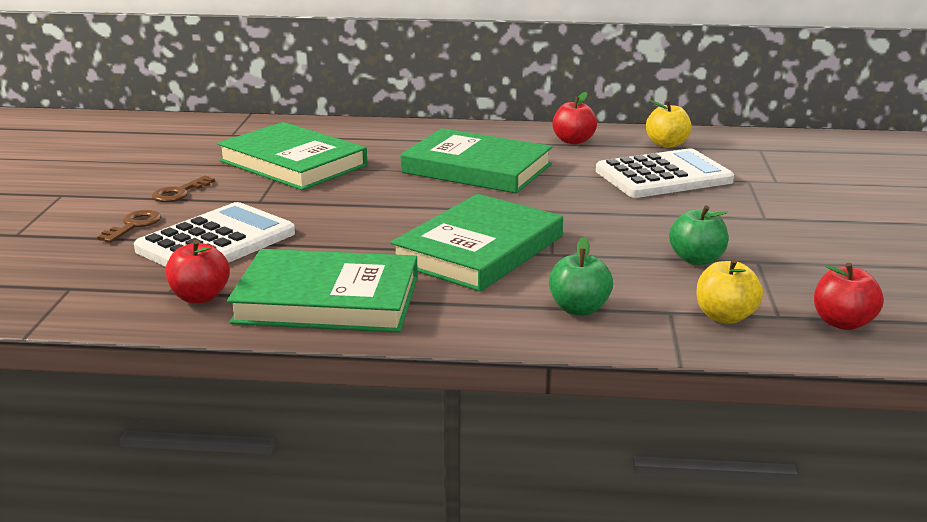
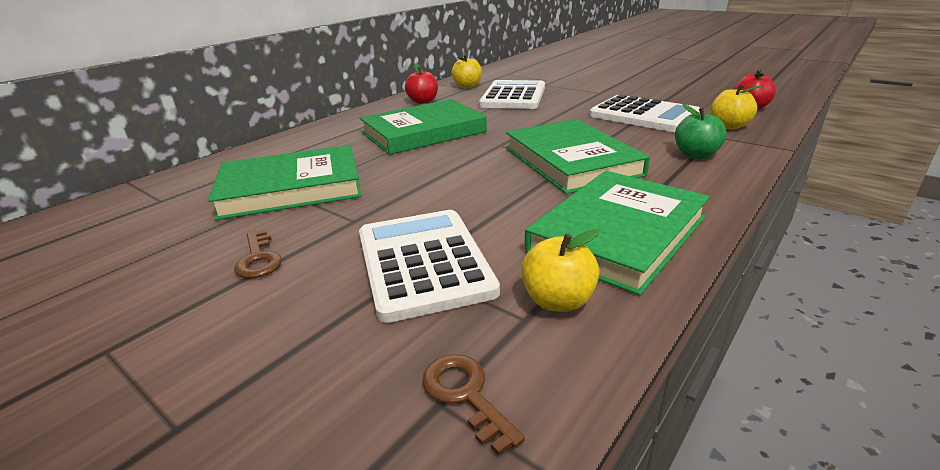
camera: 55 degrees left, 5 degrees up
(134, 225) = (305, 308): brown key -> brown key (465, 395)
(200, 297) = (558, 301): red apple -> yellow apple
(696, 259) = (644, 115): green apple -> white calculator

